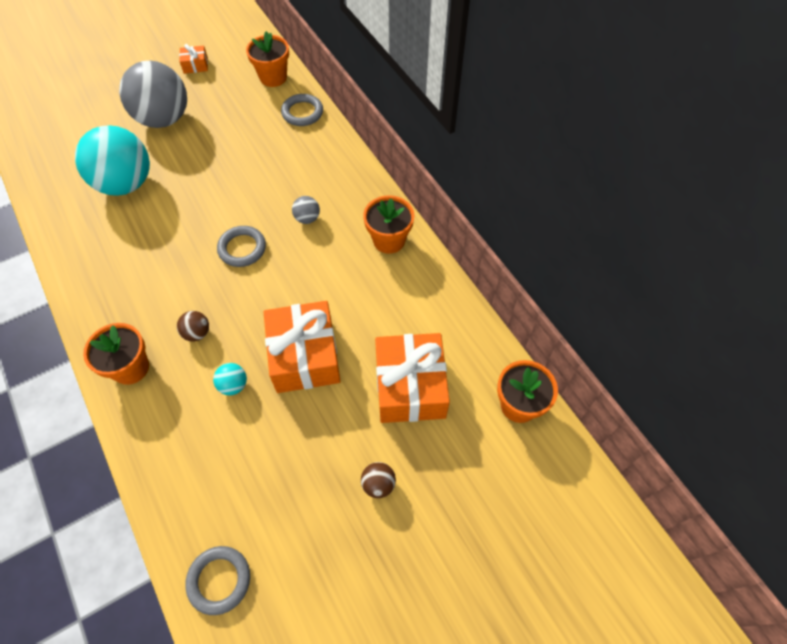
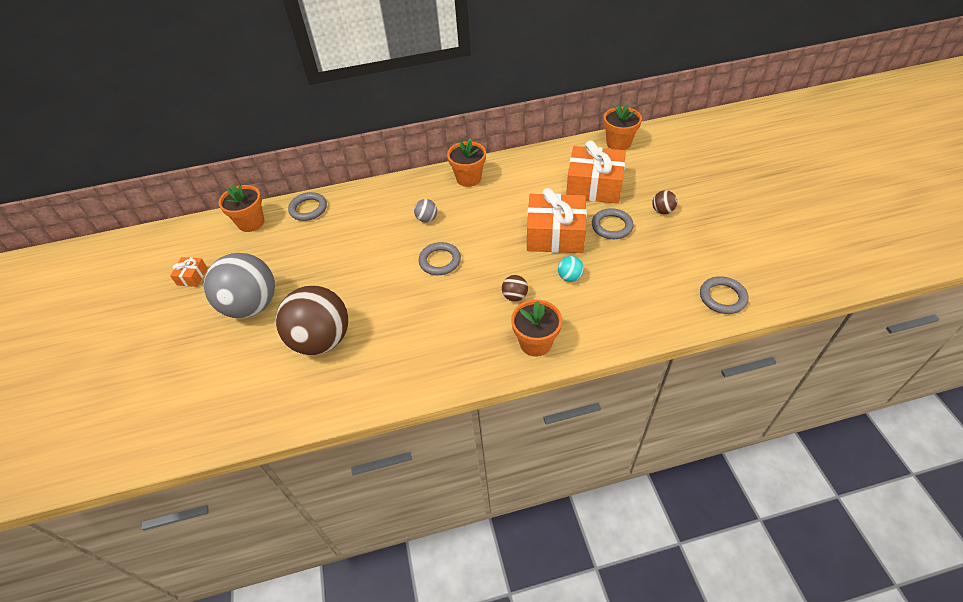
camera: 70 degrees left, 10 degrees down
(126, 184) = (321, 340): turquoise ball -> brown ball
(333, 420) = (611, 226): none -> grey ring

